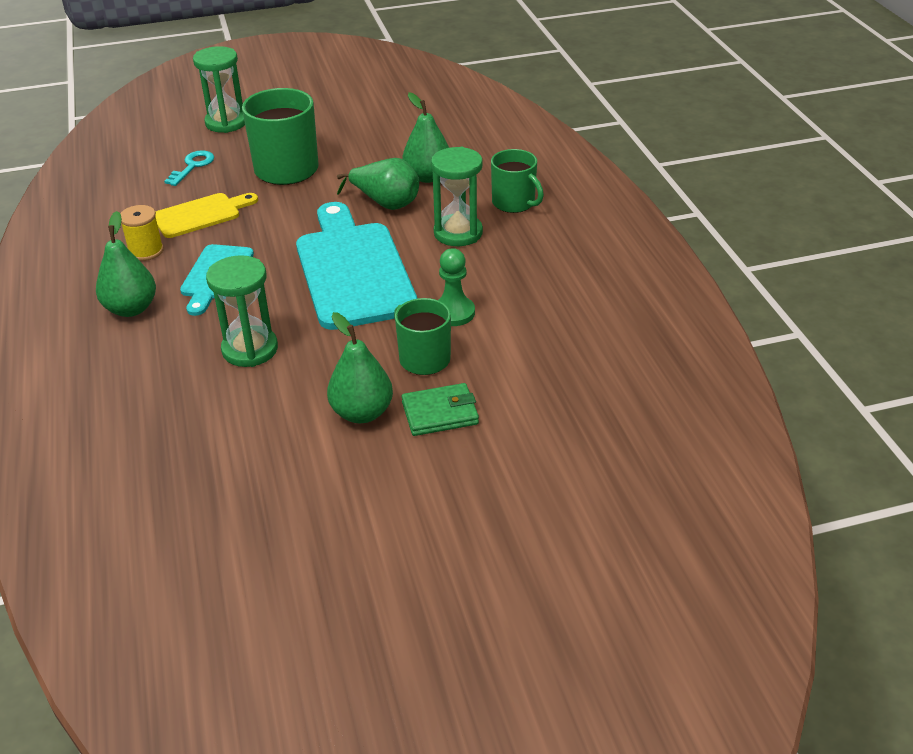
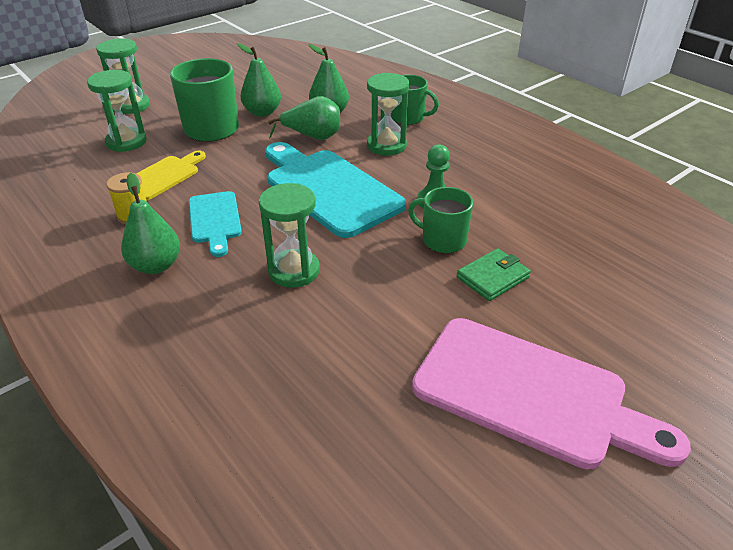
camera: 25 degrees left, 0 degrees up
(193, 166) = (126, 142): turquoise key -> green hourglass
(362, 413) = (432, 295): green pear -> green pear (262, 112)
(371, 534) = (530, 393): none -> pink cutting board

